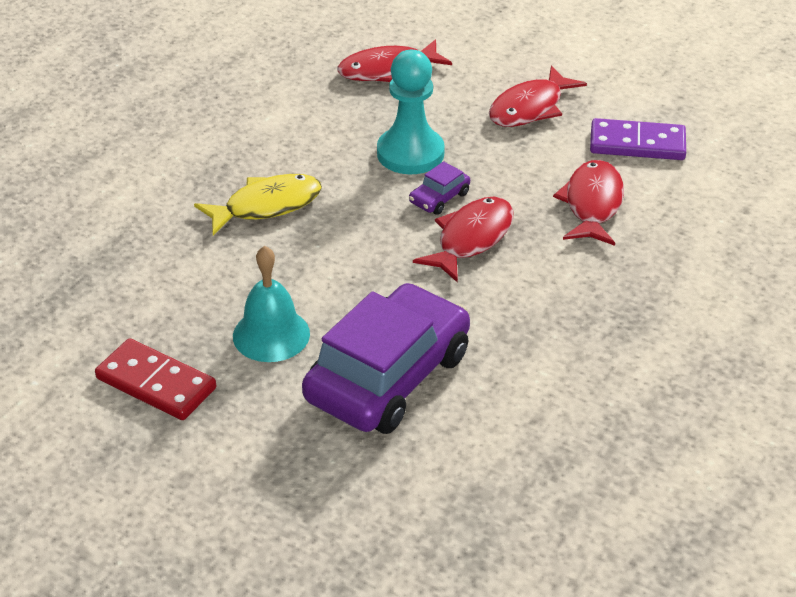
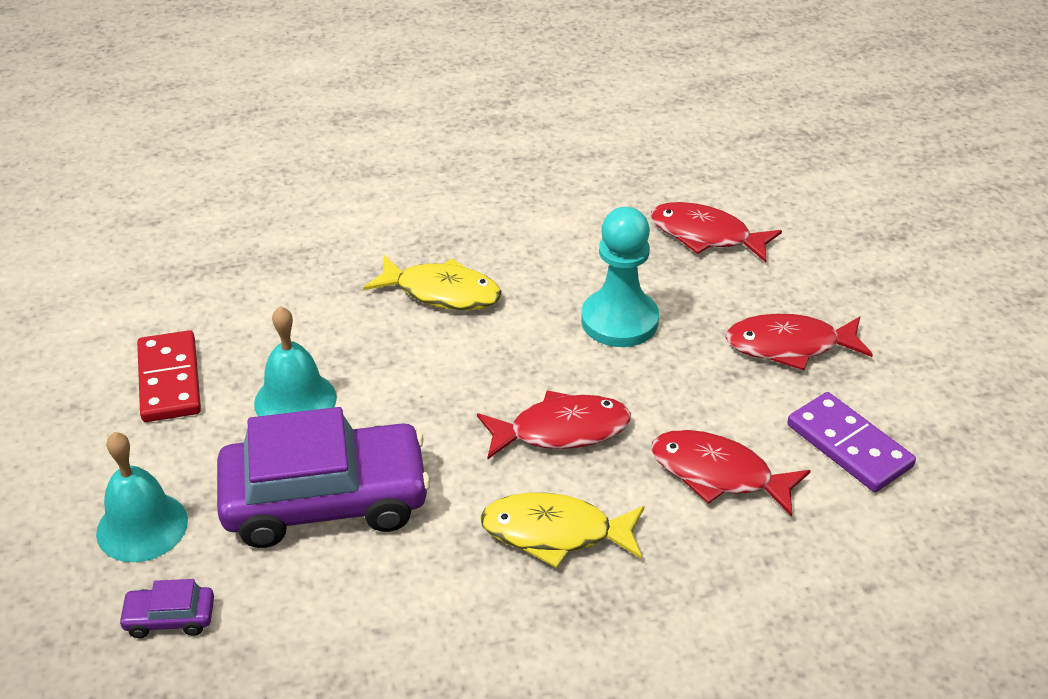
camera: 45 degrees right, 0 degrees up
(290, 479) = (142, 526): none -> turquoise bell
(439, 198) = (587, 376): purple car -> purple car (170, 618)
(552, 297) = (555, 533): none -> yellow fish
(592, 204) = (718, 474): red fish -> red fish turned 120 degrees counterclockwise

